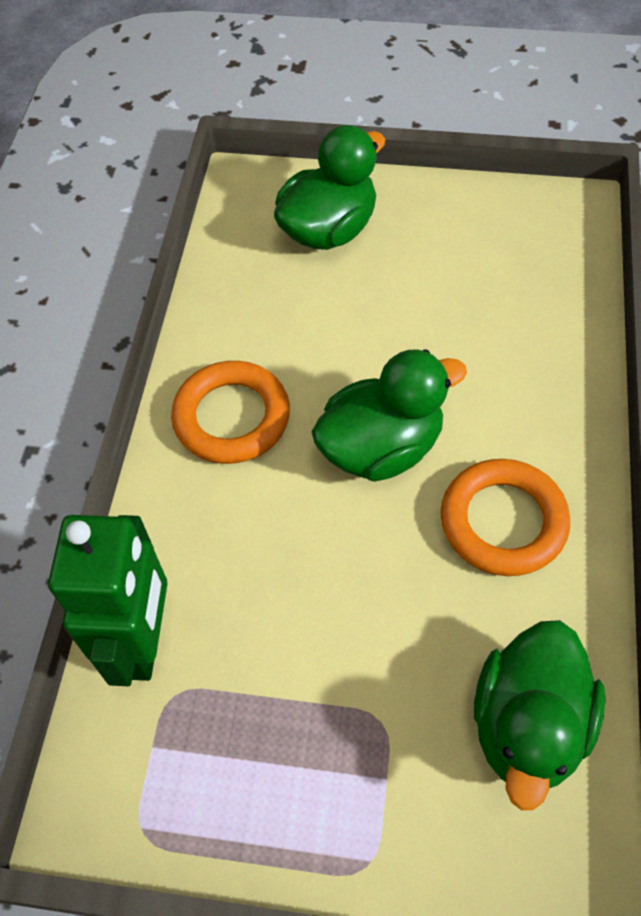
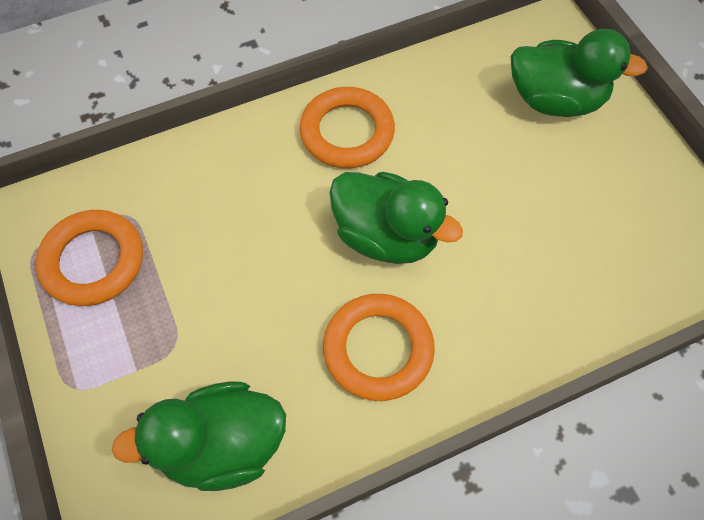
camera: 55 degrees right, 5 degrees up
(143, 642) = (153, 178): green robot -> none
(211, 765) = (93, 261): none -> orange ring

